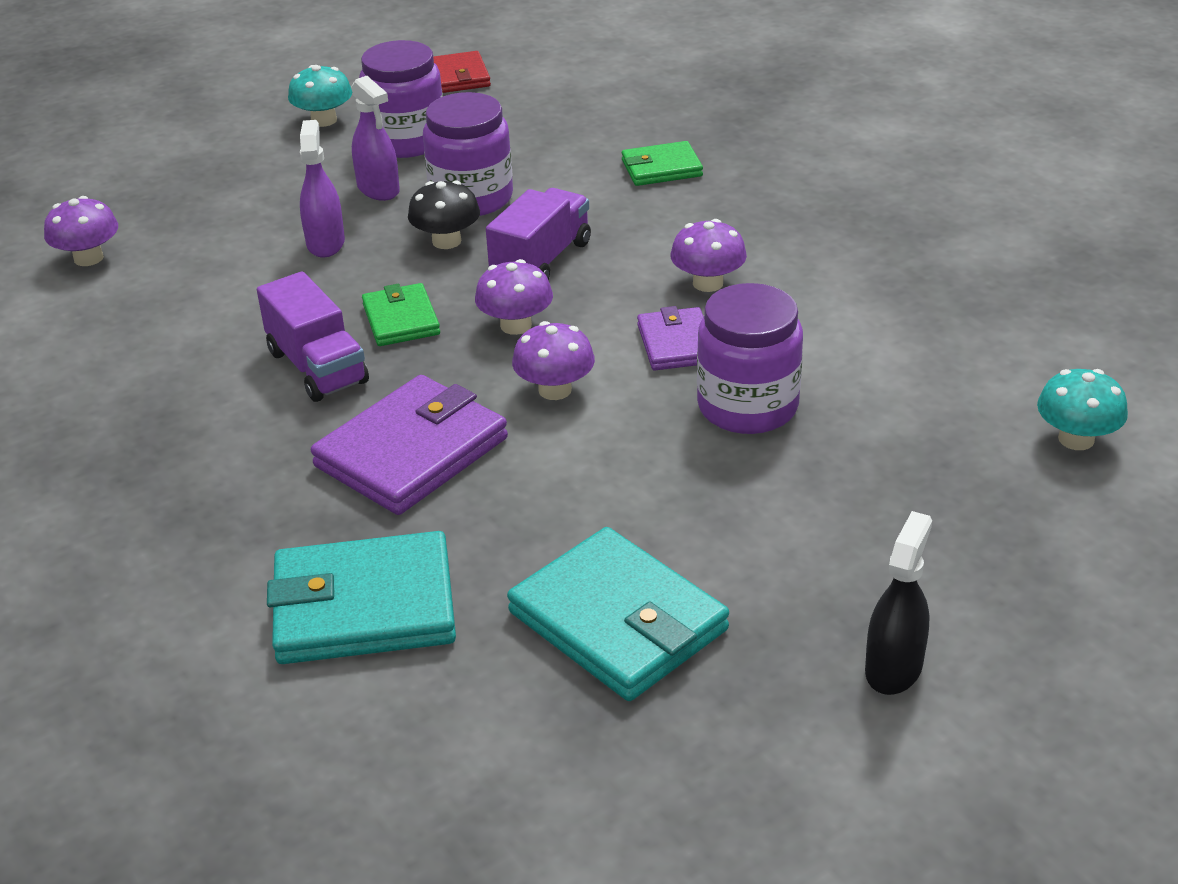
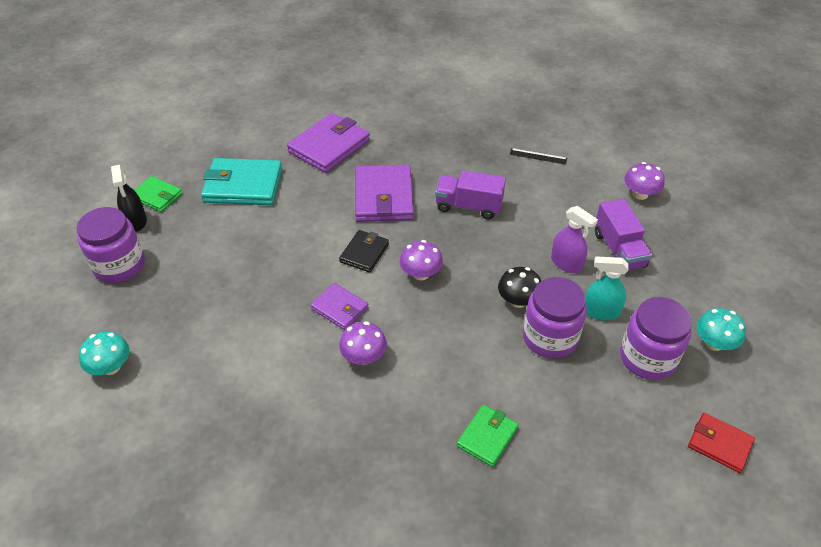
camera: 135 degrees right, 10 degrees up
(94, 376) = (538, 156): none -> black ruler
(364, 606) = (329, 146): turquoise wallet -> purple wallet
(378, 189) = (600, 312): purple spray bottle -> turquoise spray bottle
(401, 319) = (471, 246): green wallet -> green wallet (157, 196)
(541, 260) = (459, 318): purple truck -> purple truck (618, 250)
(555, 390) = (364, 253): purple mushroom -> black wallet
(747, 406) = (275, 294): purple jar -> purple jar (119, 265)

